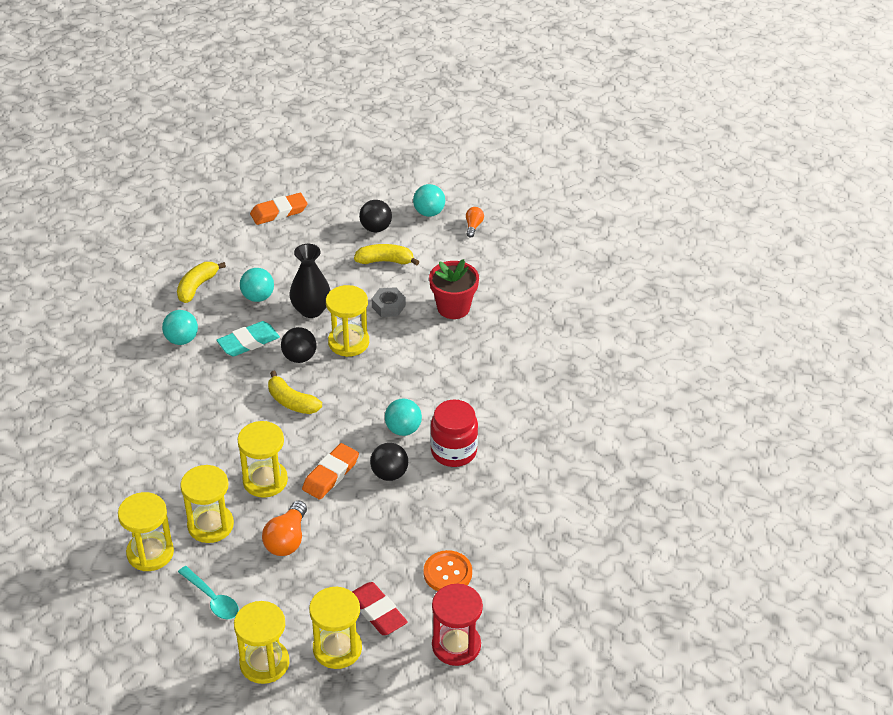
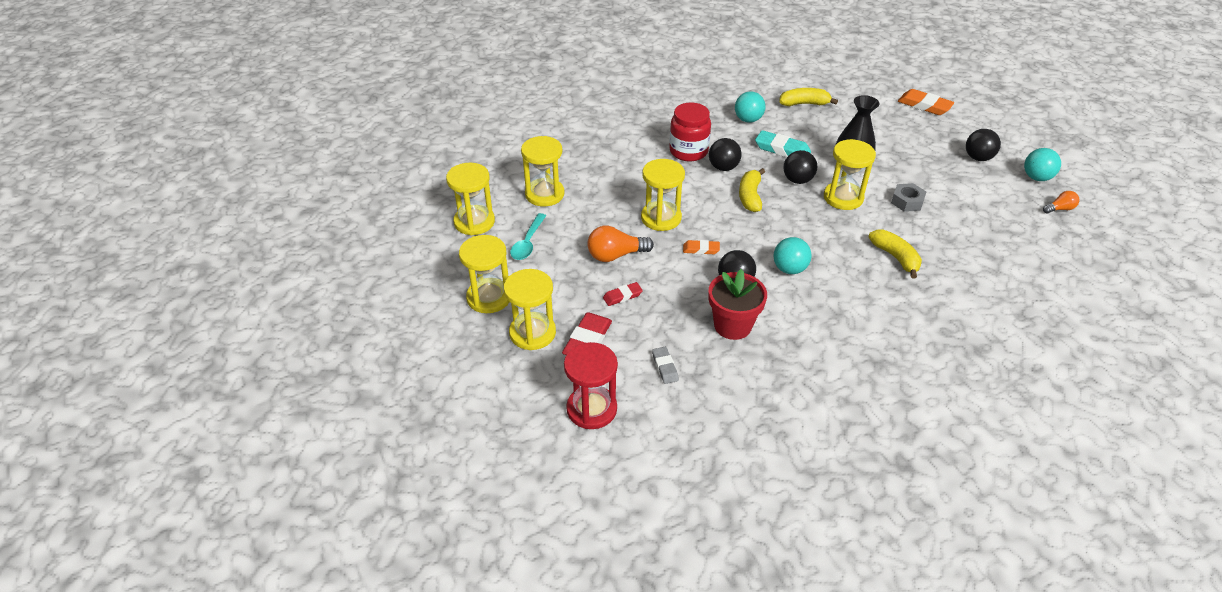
camera: 60 degrees right, 0 degrees up
(210, 525) = (594, 211): yellow hourglass -> yellow hourglass (474, 222)
(235, 397) = (723, 167): none -> black ball
(258, 297) = (830, 134): turquoise ball -> none
(330, 474) = (701, 249): orange eraser -> orange eraser, size x0.59
(343, 560) = (622, 296): none -> red eraser
(385, 261) = (951, 178): yellow banana -> yellow banana (895, 257)
(447, 573) = (665, 367): orange button -> grey eraser
(453, 308) = (954, 238): red flower pot -> red flower pot (732, 325)
(453, 451) = (799, 310): red jar -> red jar (688, 151)

